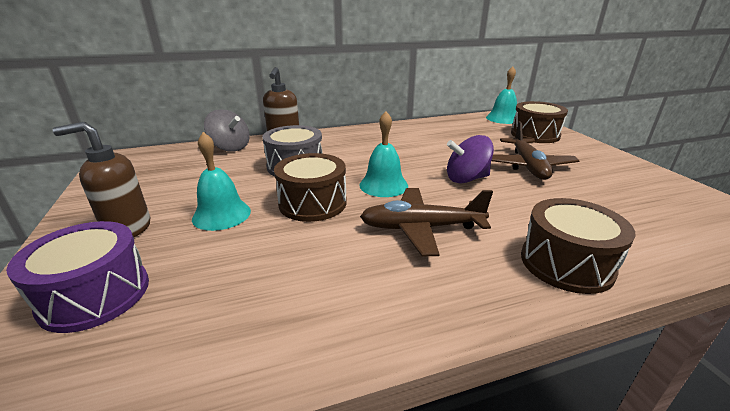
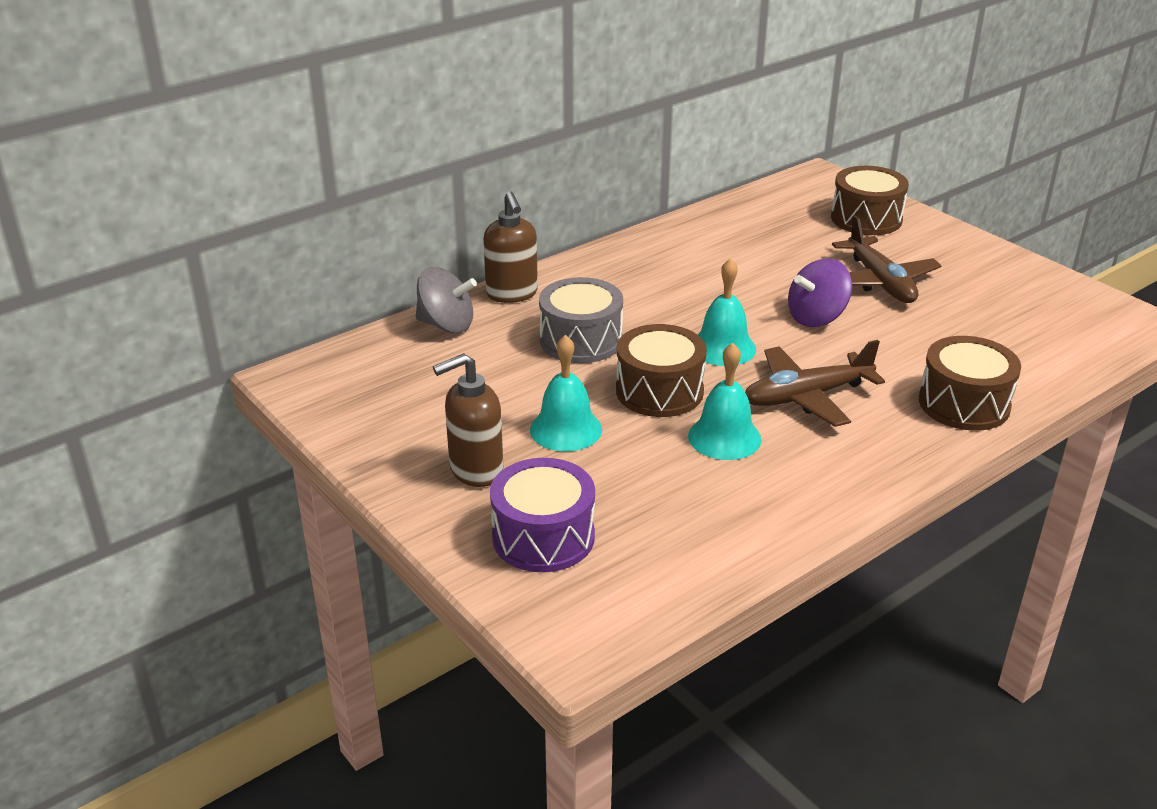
camera: 20 degrees left, 5 degrees up
(502, 118) = (806, 189): turquoise bell -> turquoise bell (724, 437)

